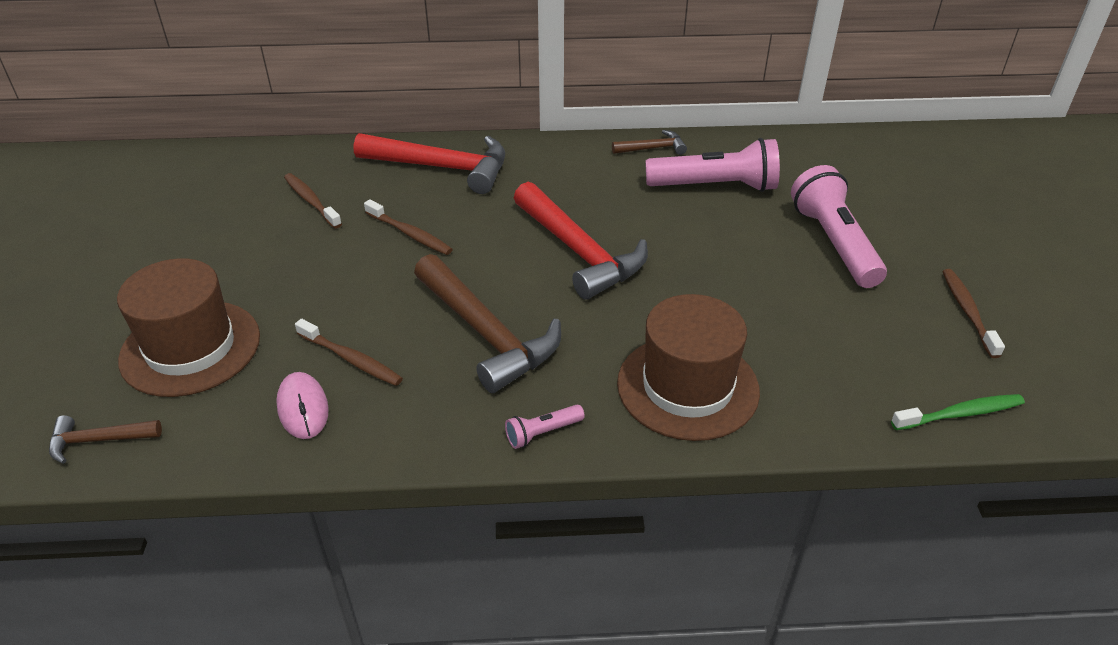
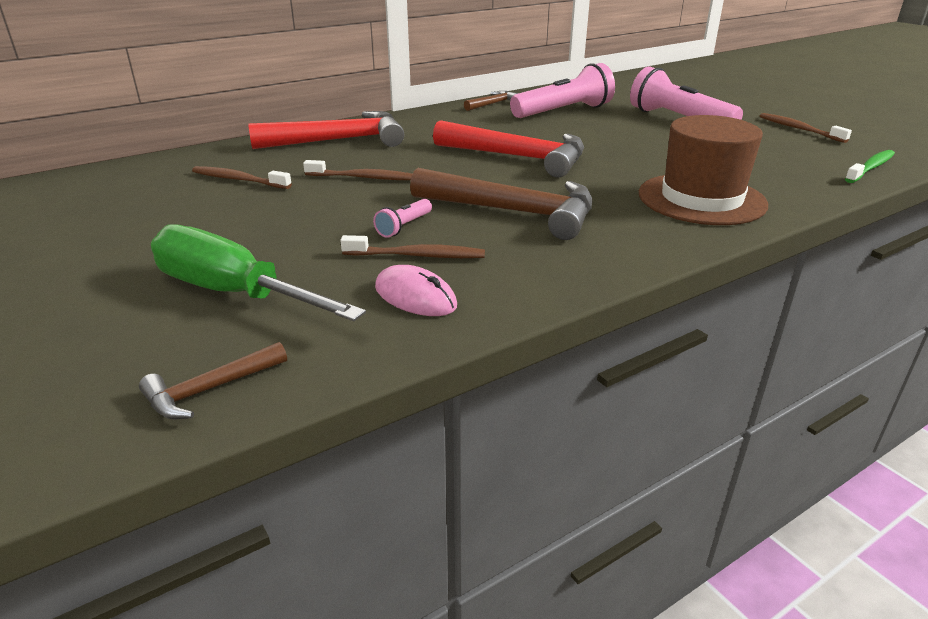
camera: 30 degrees left, 10 degrees down
(190, 348) = (234, 293): brown hat -> green screwdriver
(543, 433) = (643, 249): pink flashlight -> pink flashlight (404, 226)

